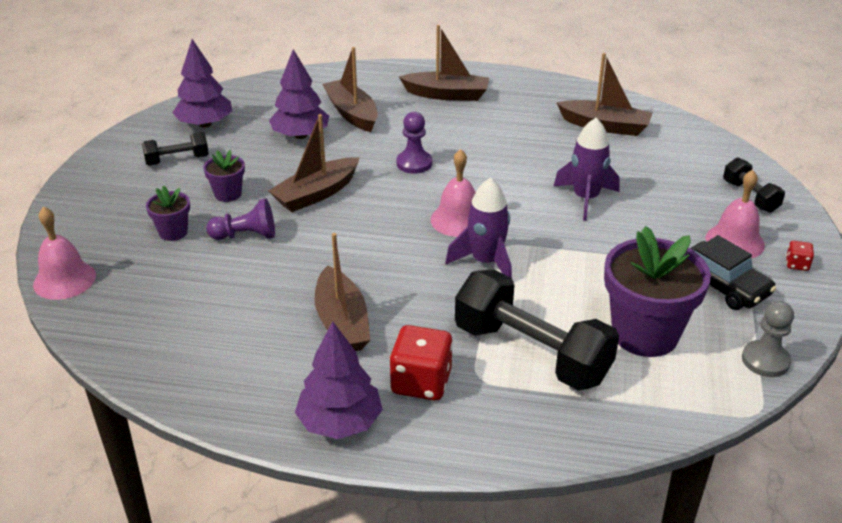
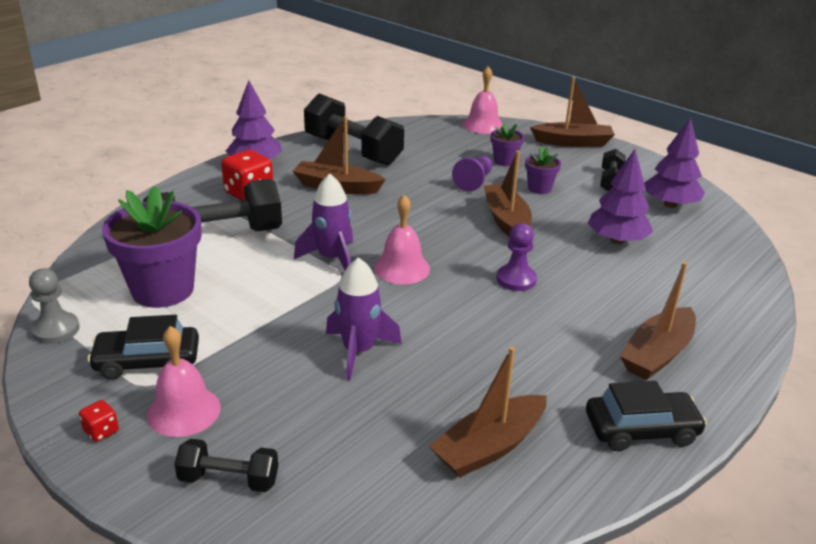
camera: 120 degrees right, 5 degrees down
(229, 354) = (353, 150): none -> black dumbbell
(352, 113) = (646, 279): brown boat -> brown boat (573, 142)
(528, 88) = (641, 429): none -> black car

